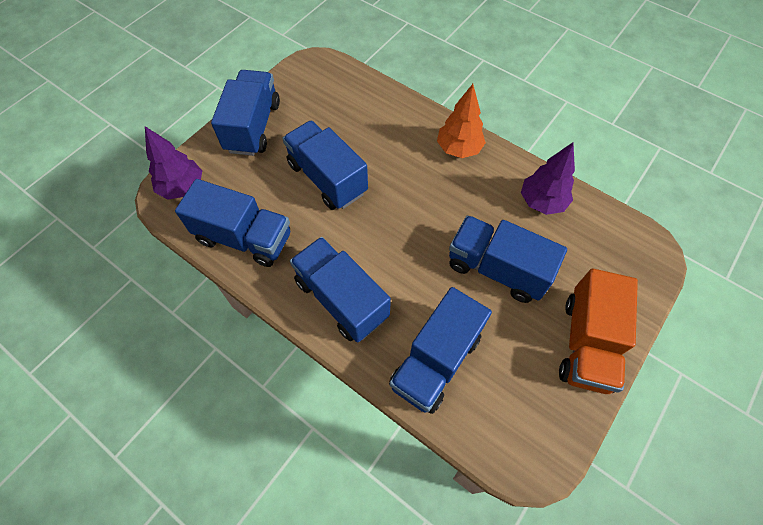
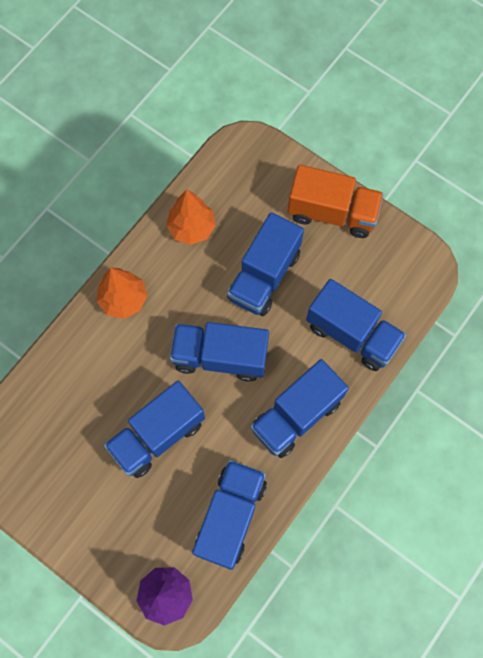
camera: 90 degrees left, 10 degrees up
(253, 127) = (81, 525): blue truck -> blue truck (220, 357)
(541, 202) = (191, 228): purple tree -> orange tree

